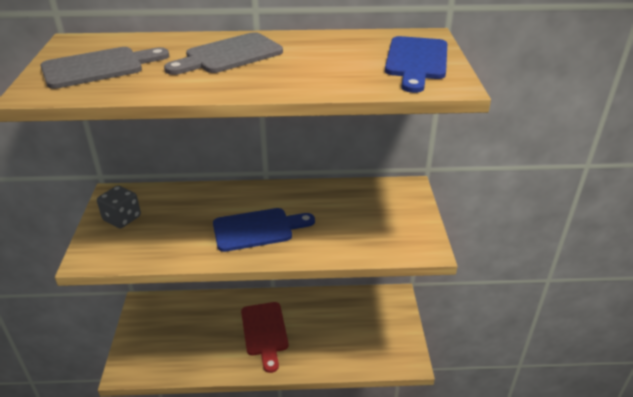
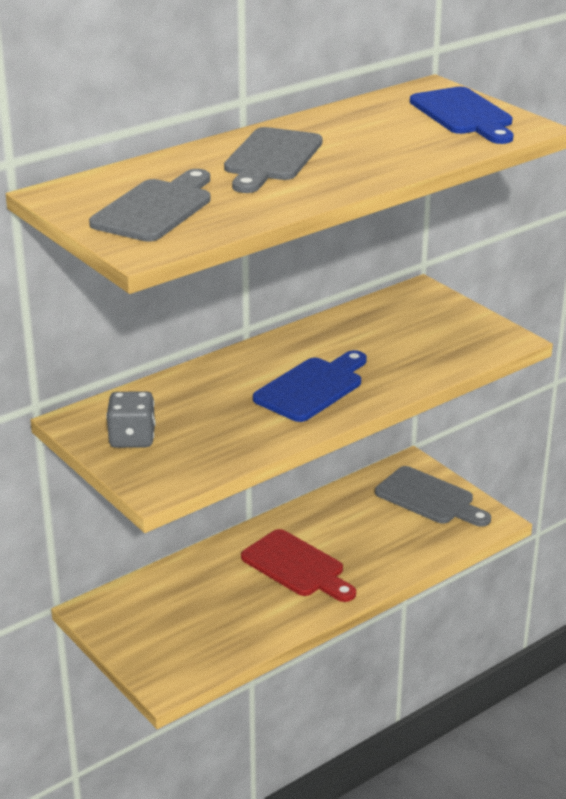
camera: 35 degrees left, 5 degrees down
(385, 325) = (429, 498): none -> grey cutting board

